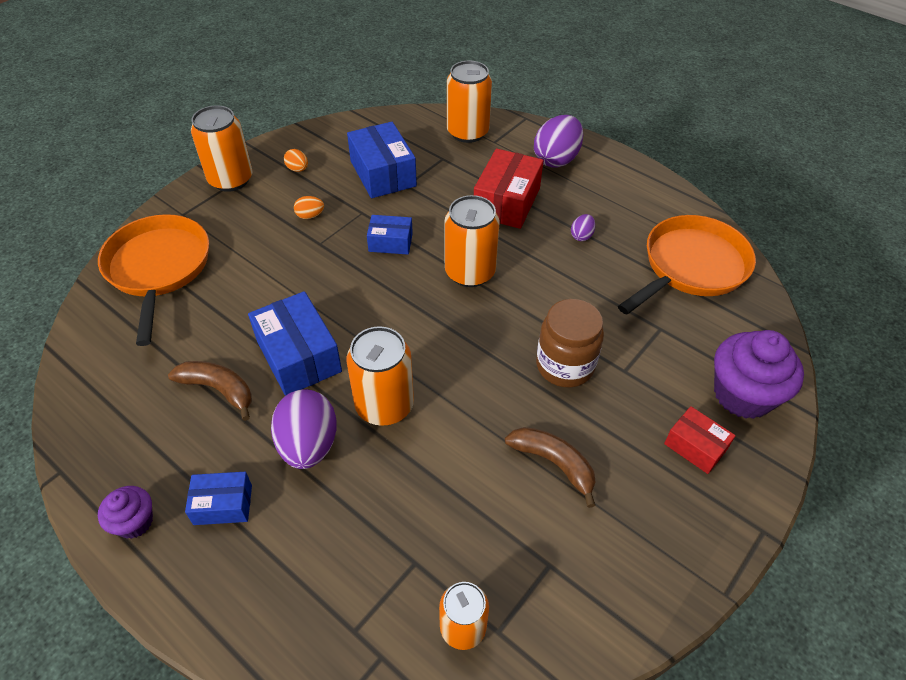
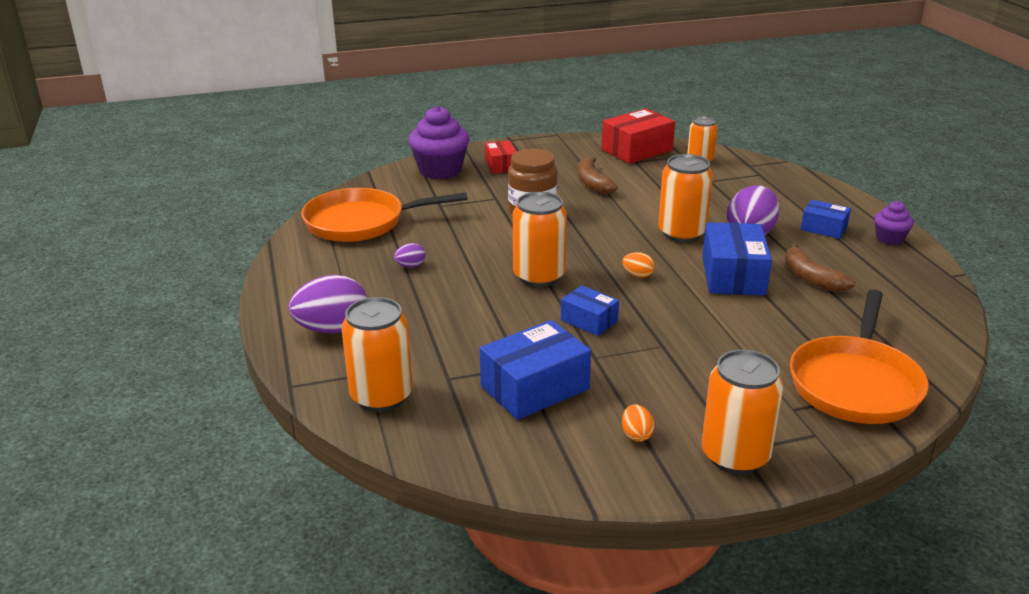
camera: 145 degrees left, 20 degrees down
(310, 216) = (656, 374): orange egg -> orange egg (638, 275)
(383, 173) = (535, 388): blue box -> blue box turned 45 degrees clockwise
(506, 202) = (438, 312): red box -> red box (637, 150)

